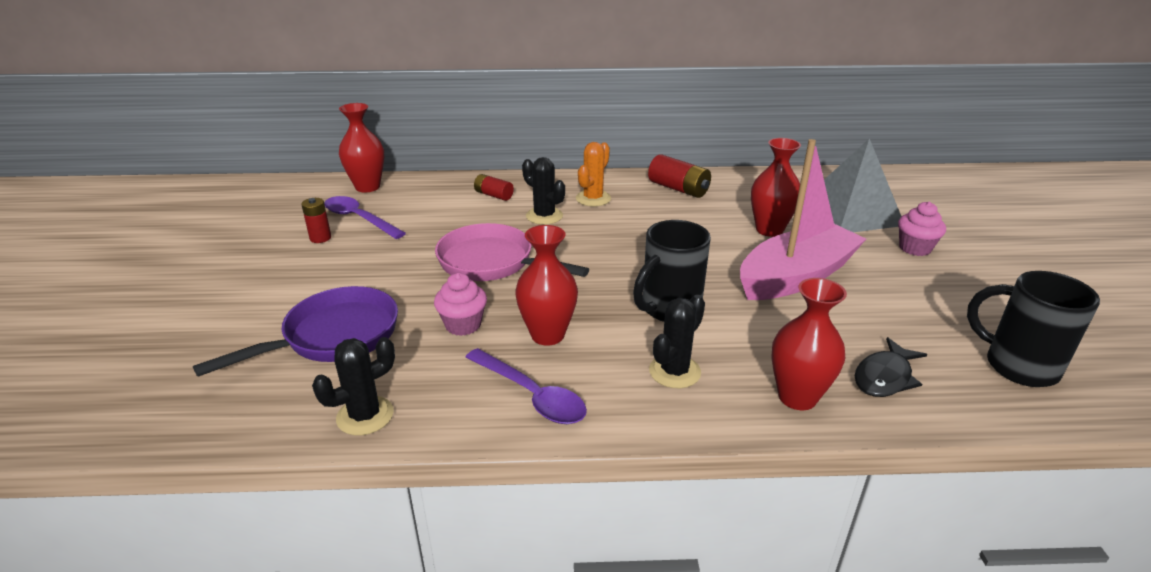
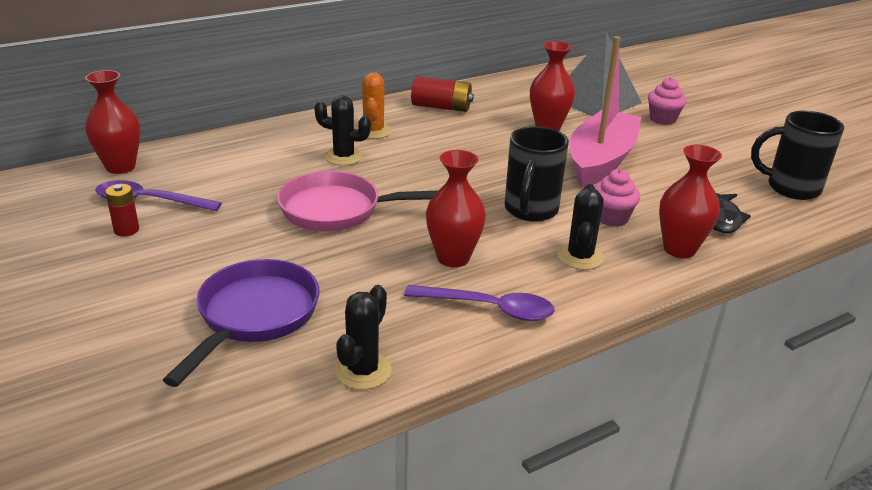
camera: 30 degrees left, 0 degrees up
(463, 325) = (369, 270): pink cupcake -> pink cupcake (612, 218)
(493, 195) = (272, 147): red battery -> none

